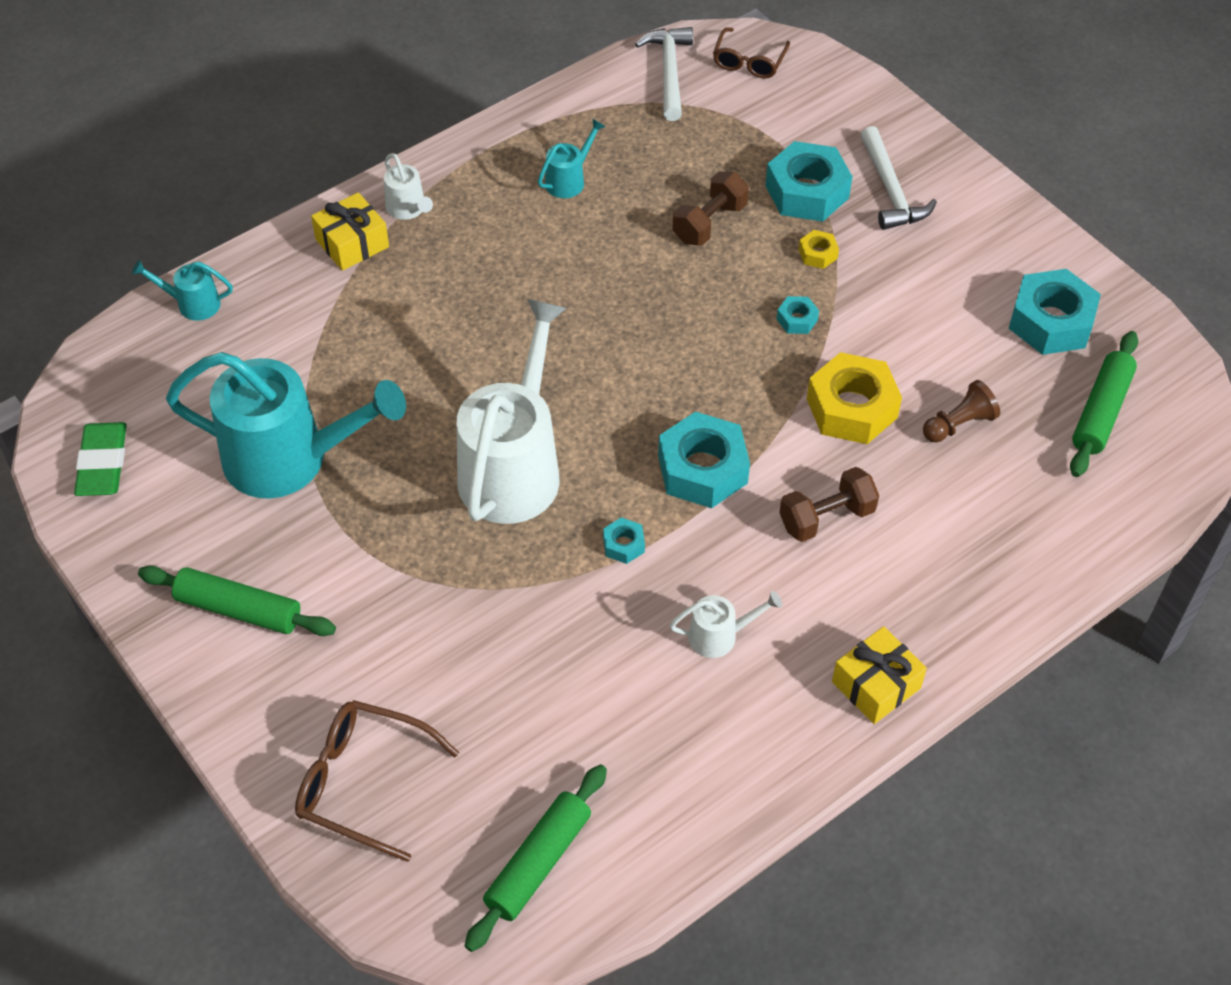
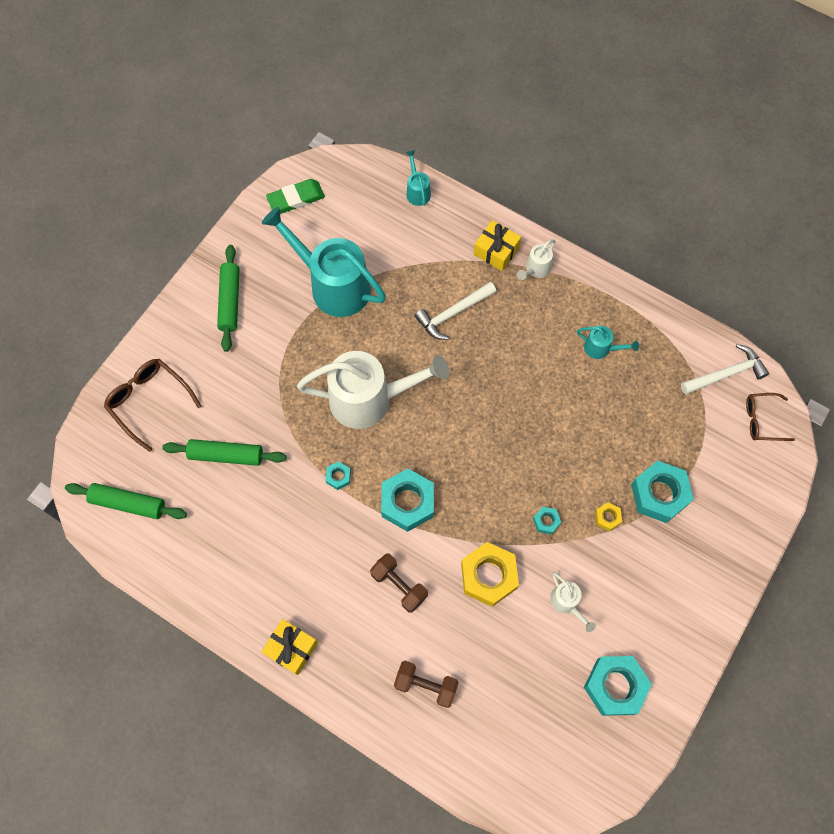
camera: 70 degrees right, 15 degrees up
(291, 459) = (332, 285): turquoise watering can -> turquoise watering can turned 135 degrees clockwise
(362, 782) = (149, 401): brown glasses -> brown glasses turned 45 degrees counterclockwise
(709, 223) = (603, 443): brown dumbbell -> brown dumbbell (426, 685)
(720, 636) = (295, 550): white watering can -> white watering can (567, 603)
(891, 190) = (686, 548): white hammer -> white hammer (453, 313)
(959, 424) = (502, 647): brown pawn -> none
(1101, 412) = (550, 738): green rolling pin -> green rolling pin (226, 455)

